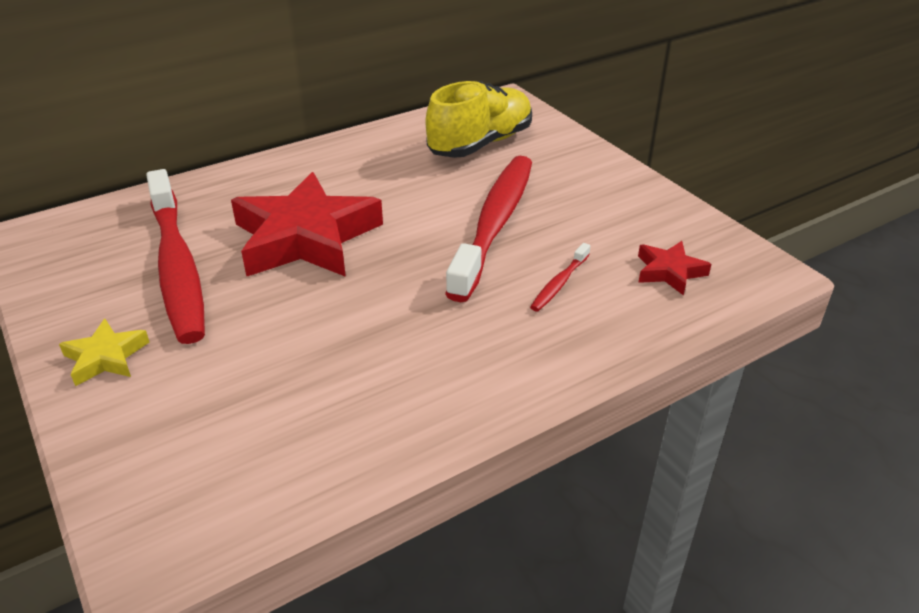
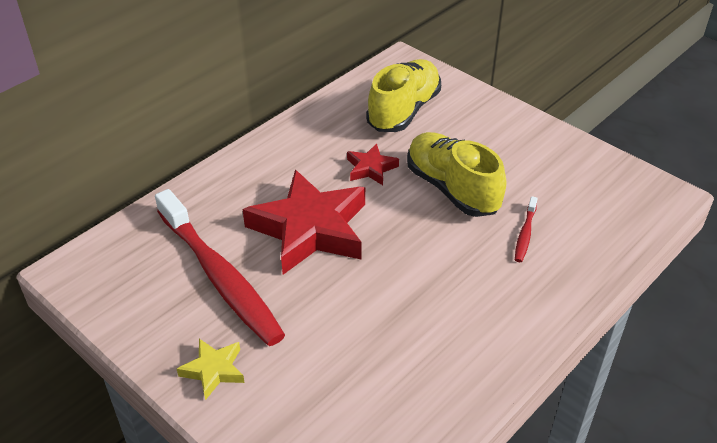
camera: 15 degrees left, 5 degrees up
(494, 224) = (452, 189): red toothbrush -> yellow shoe
(669, 272) = (599, 208): red star -> red star (371, 168)

